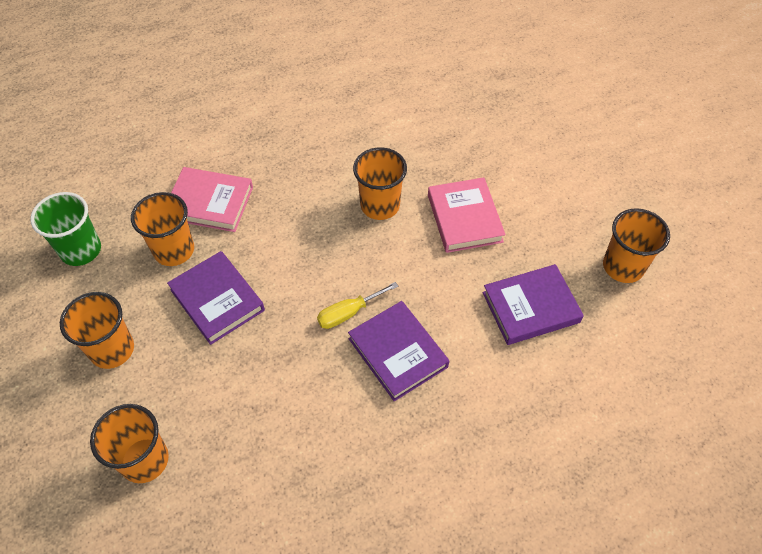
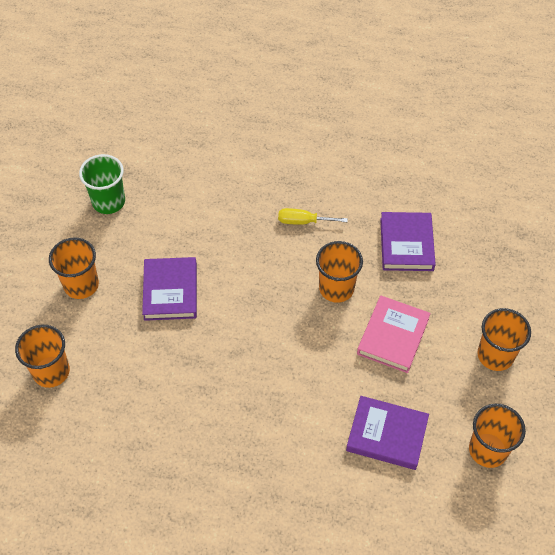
camera: 35 degrees right, 0 degrees up
(174, 250) = (167, 237): orange cup -> orange cup (495, 355)
(210, 203) = (216, 216): pink book -> none
(348, 313) = (251, 355): yellow screwdriver -> yellow screwdriver (303, 221)
(397, 353) = (263, 406): purple book -> purple book (406, 244)

